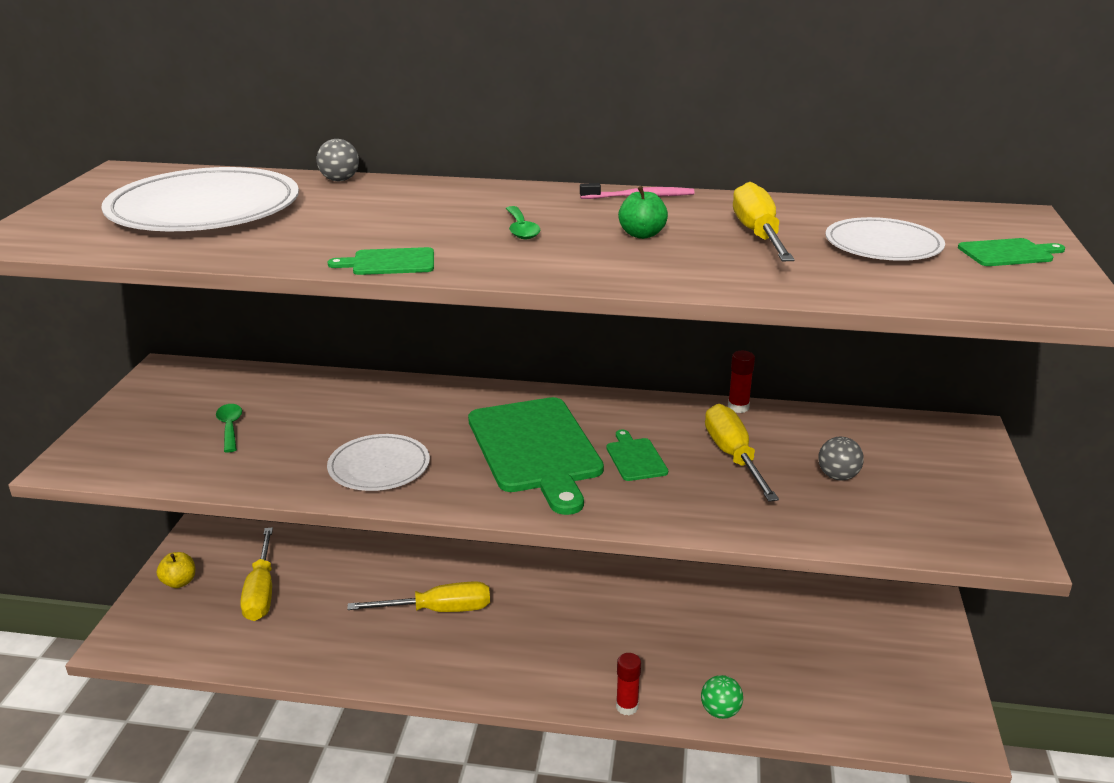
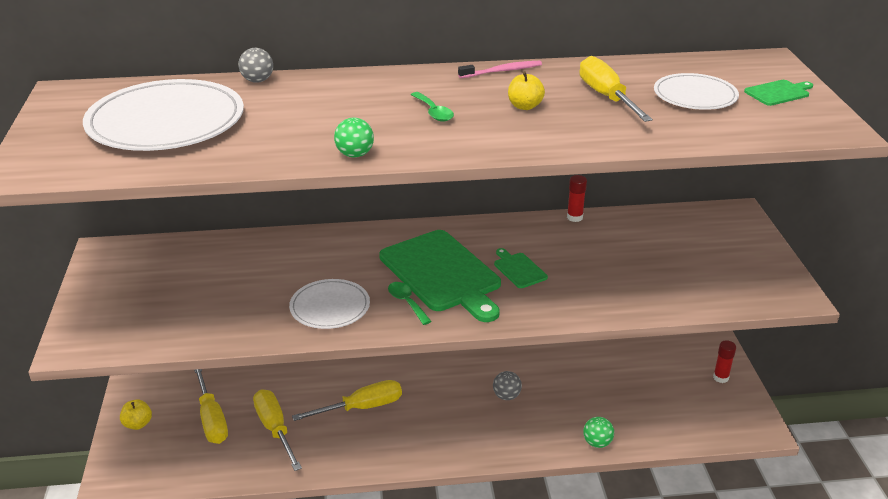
camera: 15 degrees left, 5 degrees up
(230, 427) = (190, 293): green spoon -> green spoon (407, 302)
(389, 262) = (355, 155): green cutting board -> green ball
(627, 707) = (531, 452): red glue stick -> red glue stick (720, 377)
(642, 234) = (525, 106): green apple -> yellow apple
(733, 456) = (587, 257): yellow screwdriver -> yellow screwdriver (275, 429)
(837, 476) = (665, 261): grey ball -> grey ball (506, 396)

